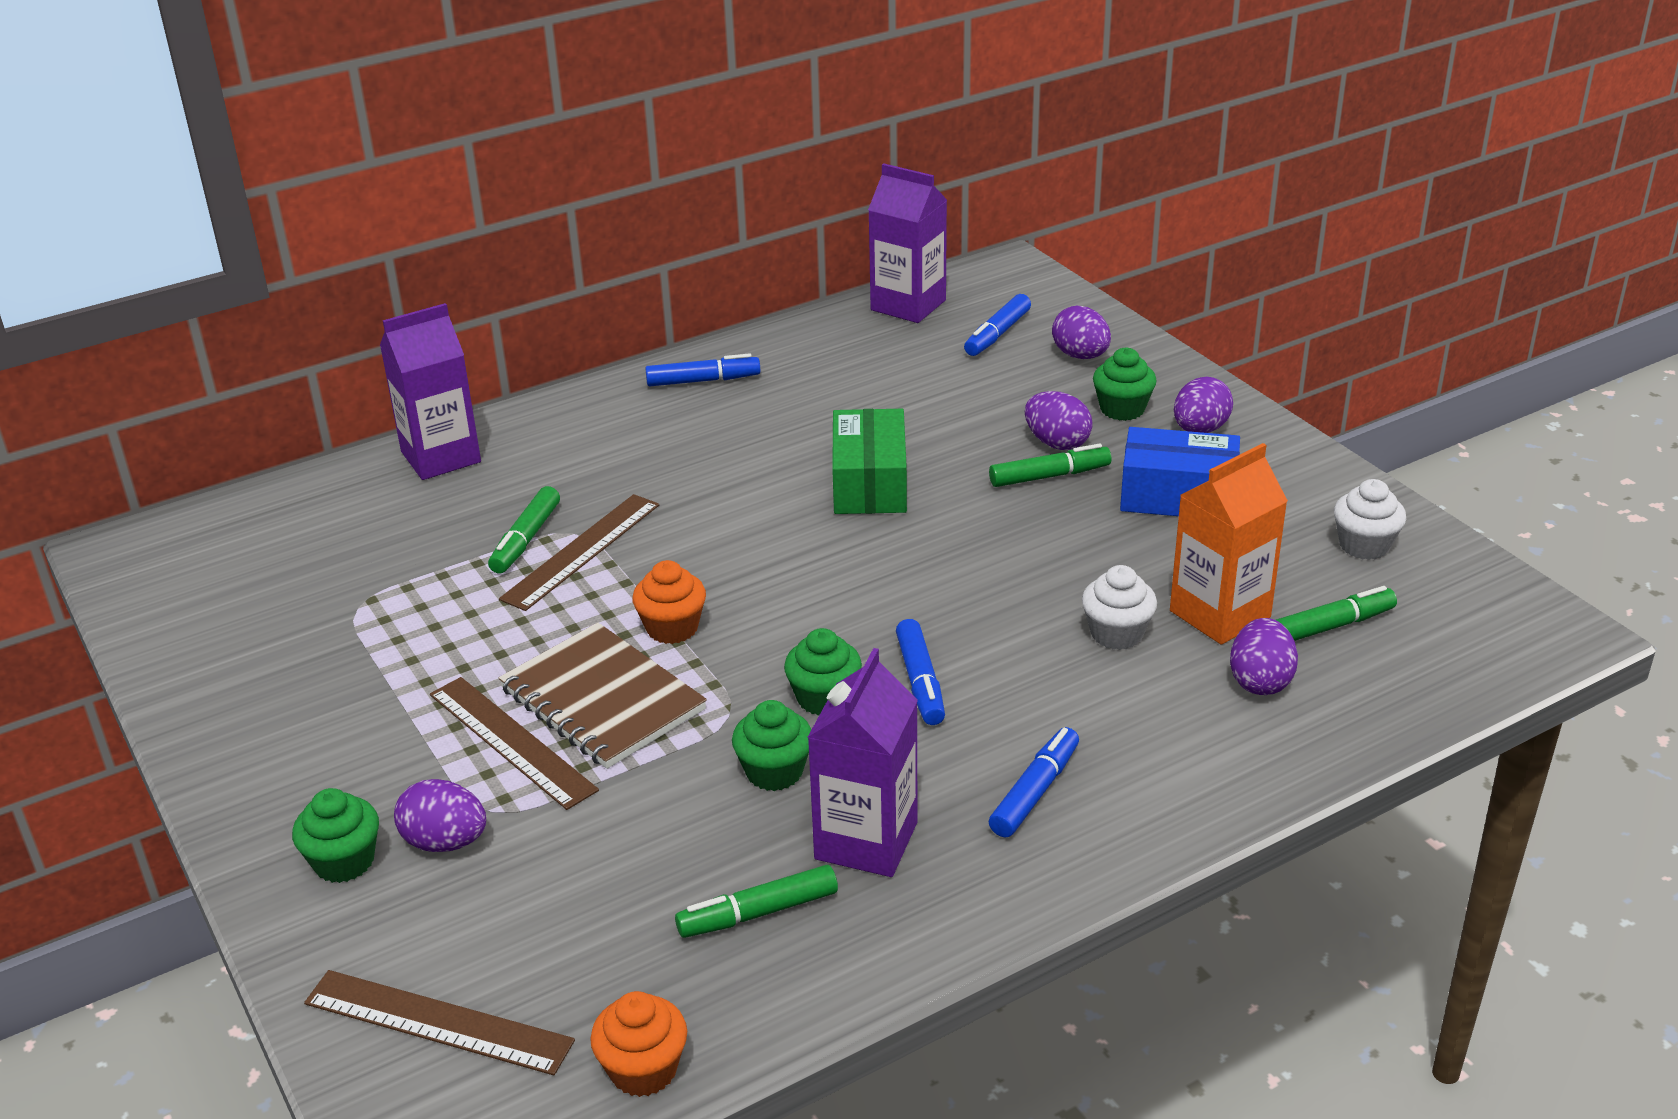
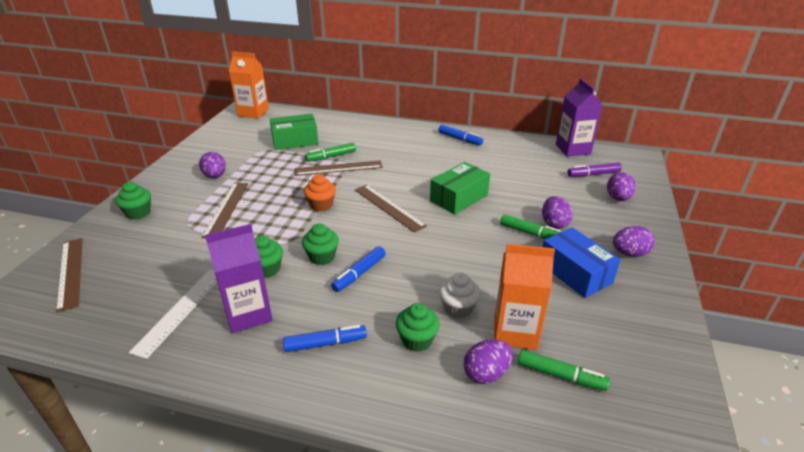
camera: 45 degrees right, 0 degrees up
(163, 548) = (253, 112): none -> orange carton
(390, 552) = (295, 141): none -> green box
(441, 457) = (351, 124): purple carton -> none
(445, 842) = (163, 225): purple egg -> purple egg (215, 176)
(602, 699) = (267, 213): brown notebook -> none
(643, 1069) = (71, 332): orange cupcake -> none
(758, 913) = (181, 310): green marker -> white ruler
(790, 562) = (389, 207): none -> brown ruler
(997, 334) = (593, 174): blue marker -> purple marker
(1122, 409) = (604, 226): green cupcake -> green cupcake (417, 340)
(1364, 545) = (639, 352): white cupcake -> none

